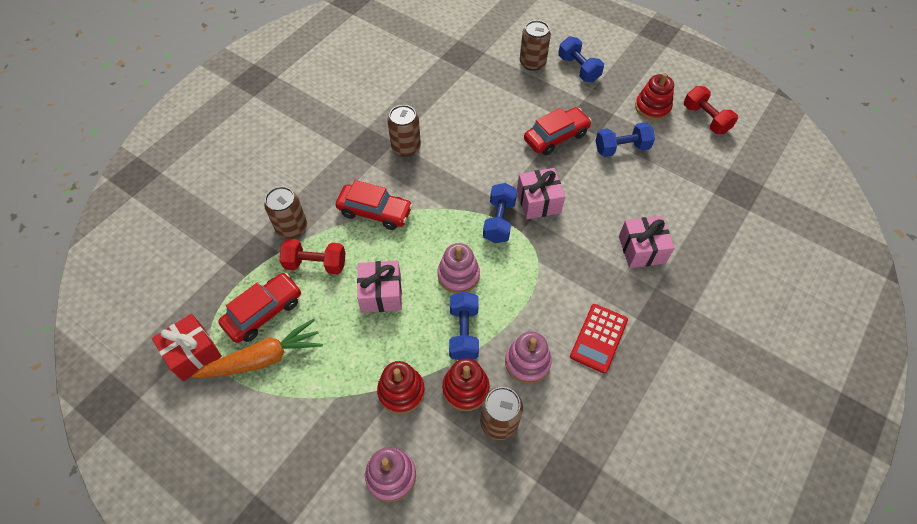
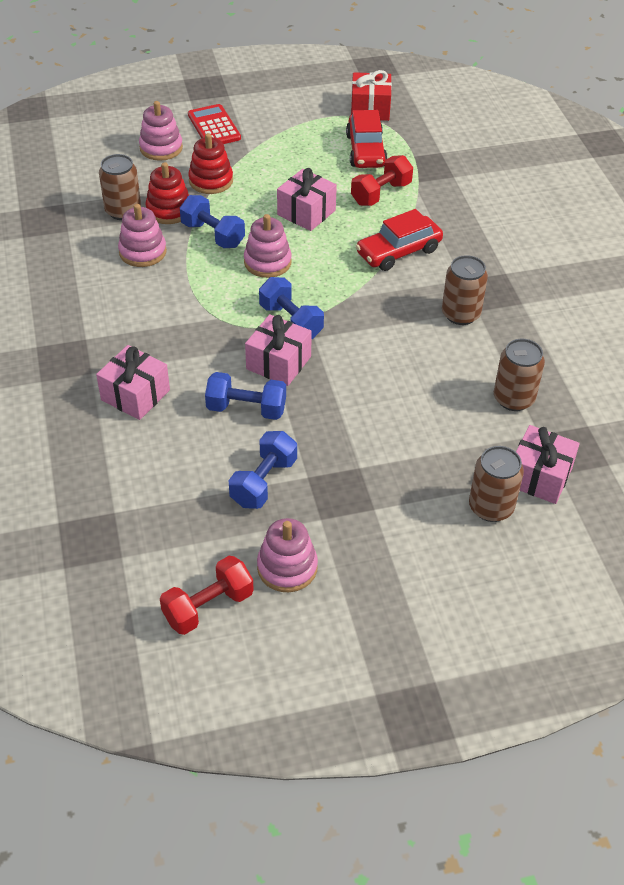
camera: 130 degrees right, 10 degrees down
(263, 358) = (324, 135): orange carrot -> none
(292, 228) = (437, 198): brown can -> brown can (513, 398)
(494, 57) = (539, 476): none -> pink gift
(556, 137) = (345, 438): red car -> none
(578, 69) = (432, 547): blue dumbbell -> blue dumbbell (246, 409)
(598, 338) = (103, 303): red calculator -> red calculator (214, 126)
(652, 107) = (287, 567): red stacking toy -> pink stacking toy
(705, 119) = (208, 607): red dumbbell -> red dumbbell turned 45 degrees counterclockwise

